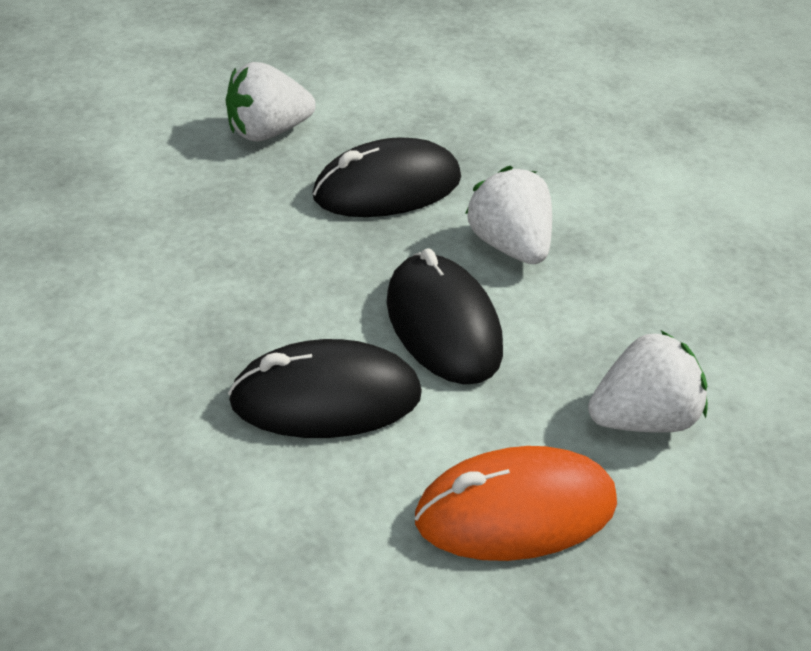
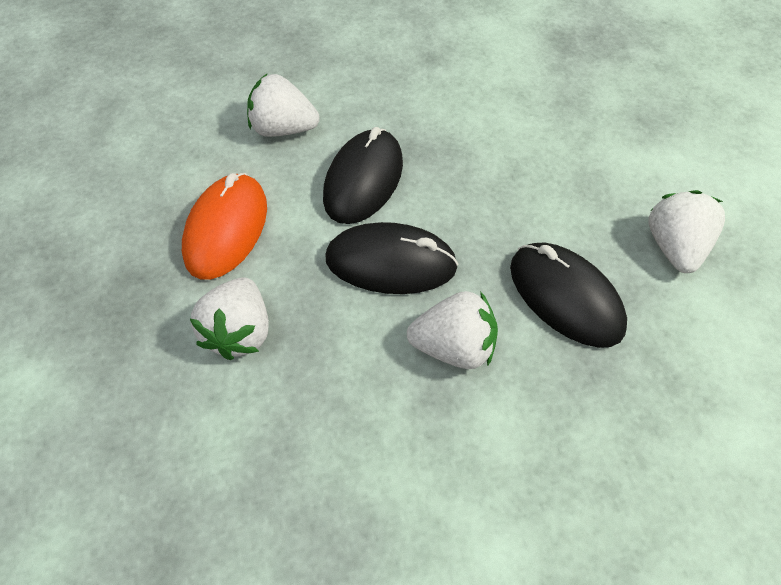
camera: 120 degrees right, 15 degrees up
(275, 540) = (283, 129): none -> white strawberry
(387, 188) = (565, 297): black mouse -> black mouse turned 45 degrees counterclockwise

